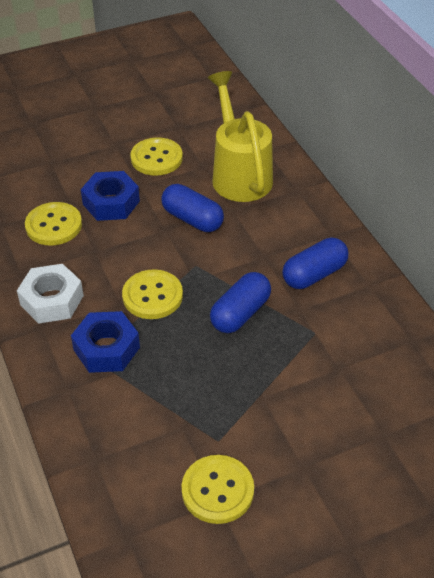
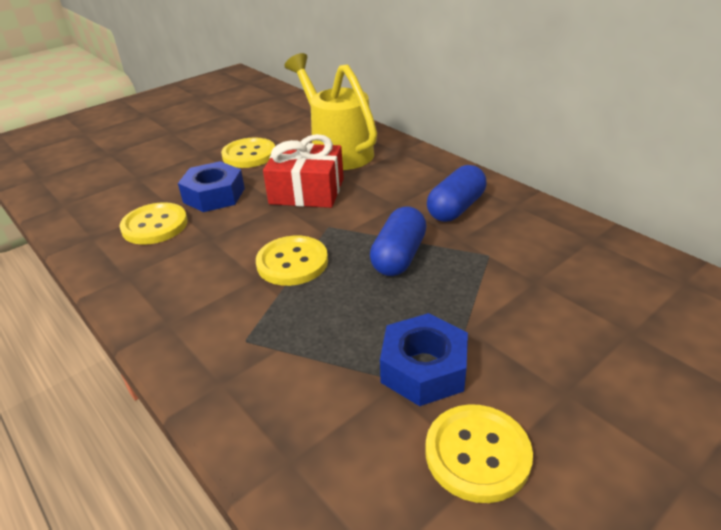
camera: 15 degrees left, 10 degrees down
(52, 300) = (172, 293): white nut -> none
(106, 348) = (257, 325): blue nut -> blue nut (424, 368)
(192, 219) = (307, 191): blue capsule -> red gift

